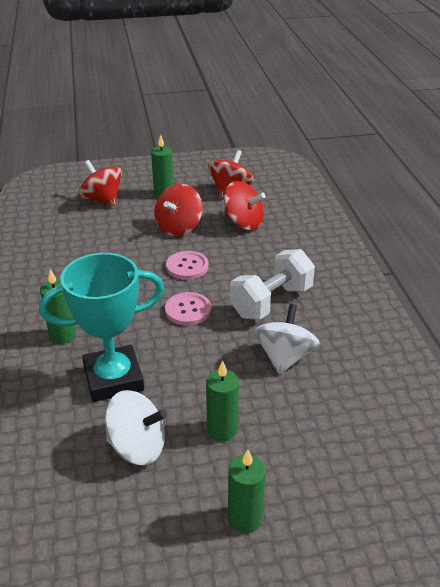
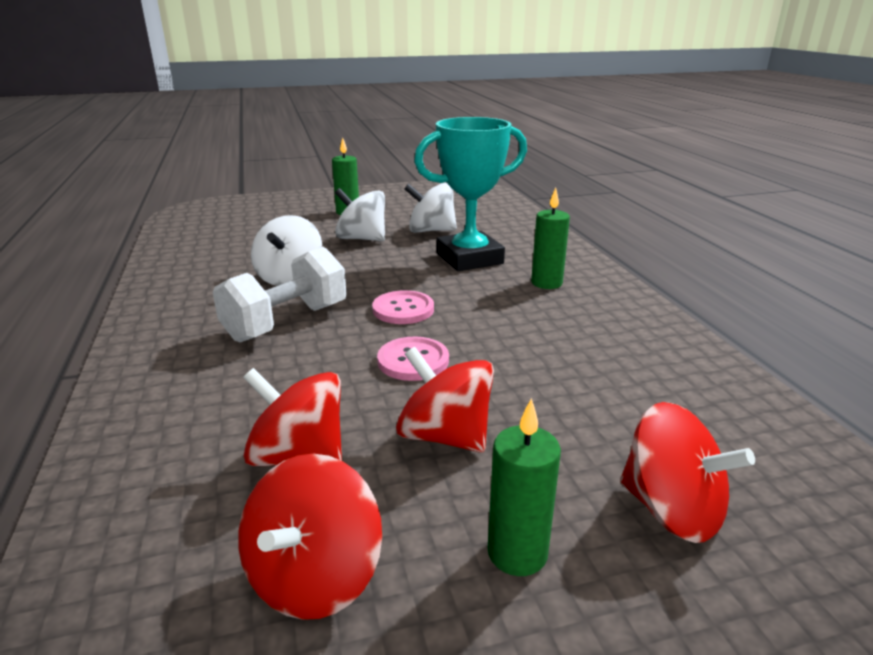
camera: 175 degrees right, 10 degrees down
(179, 227) = (445, 436): red spinning top -> red spinning top turned 75 degrees counterclockwise
(222, 430) = (361, 239): green candle -> white spinning top

